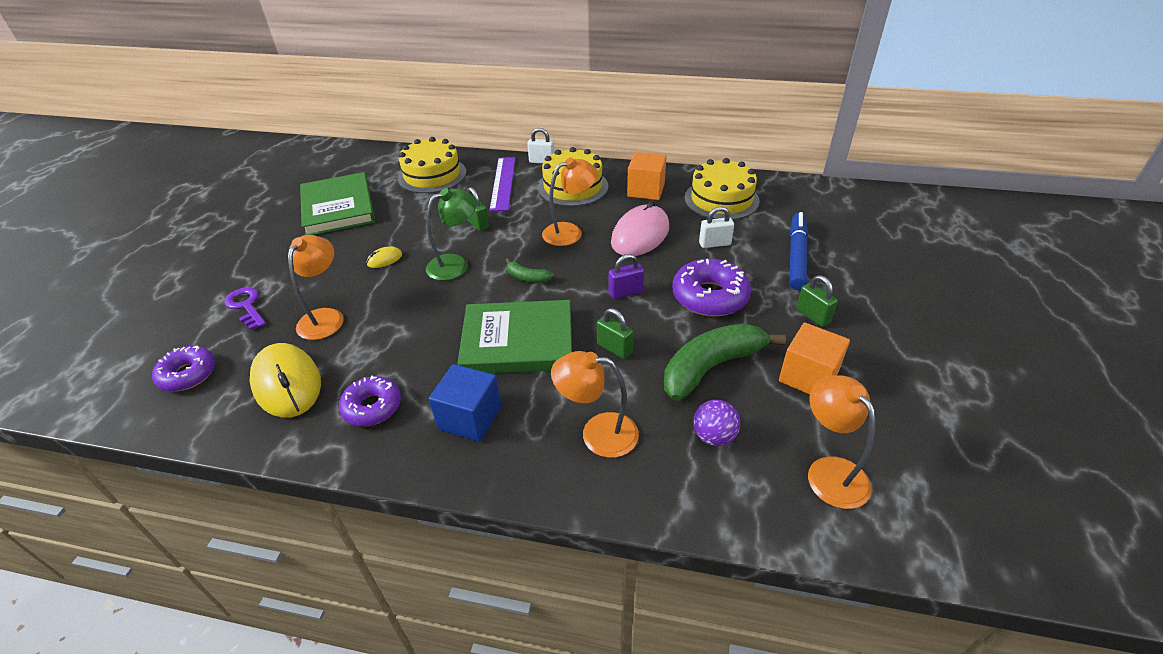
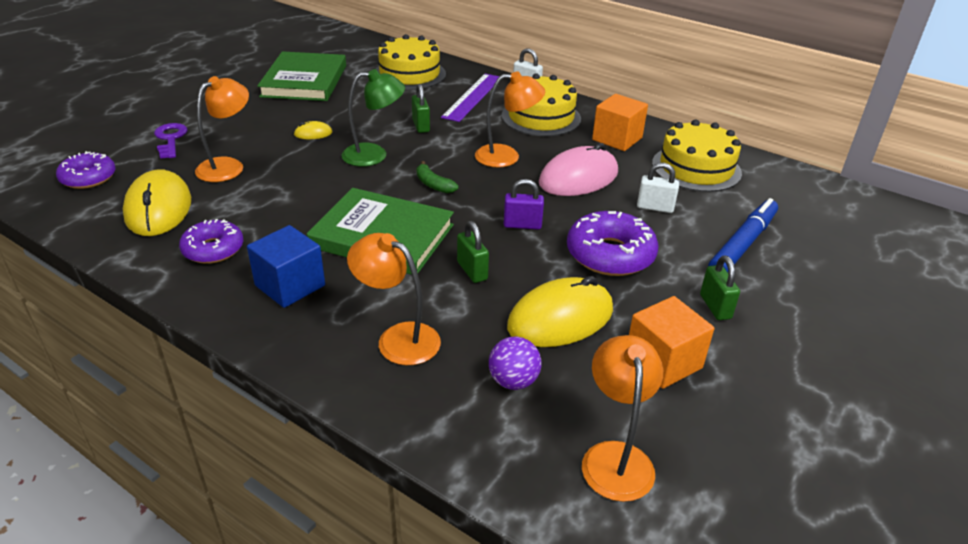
camera: 20 degrees right, 5 degrees down
(711, 367) = (560, 318): green banana -> yellow mouse

